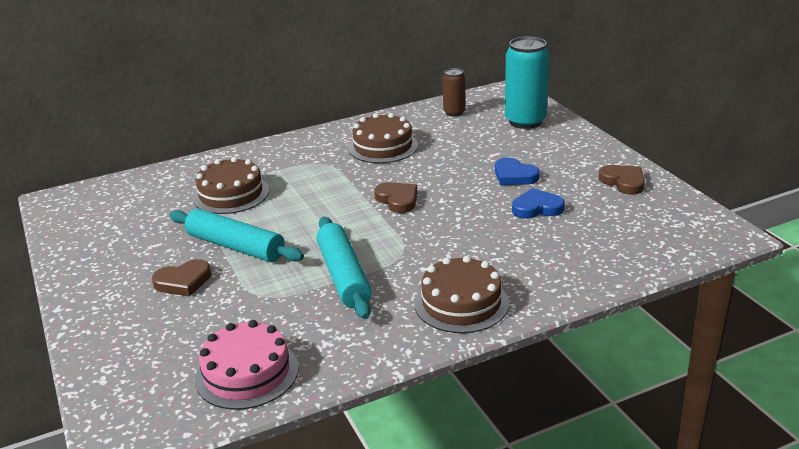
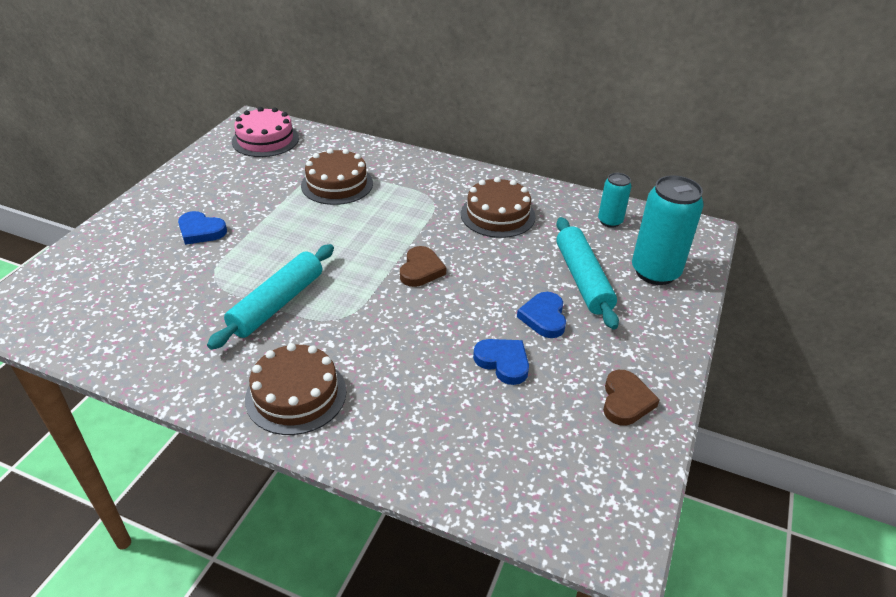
camera: 45 degrees right, 10 degrees up
(183, 281) = (201, 231): brown heart -> blue heart
(235, 246) = (268, 227): turquoise rolling pin -> turquoise rolling pin (582, 279)
(247, 373) = (110, 327): pink cake -> pink cake (265, 140)
(454, 112) = (610, 221): brown can -> turquoise can

